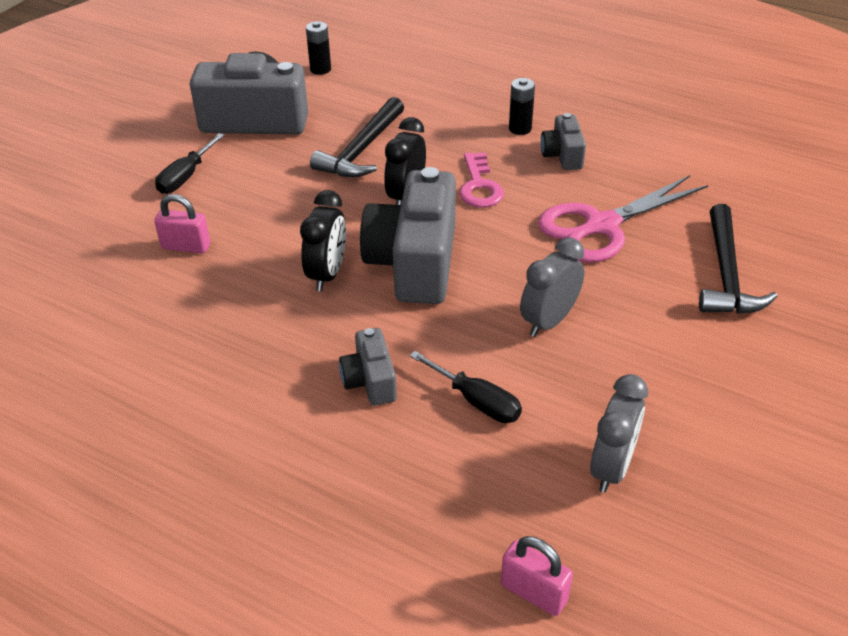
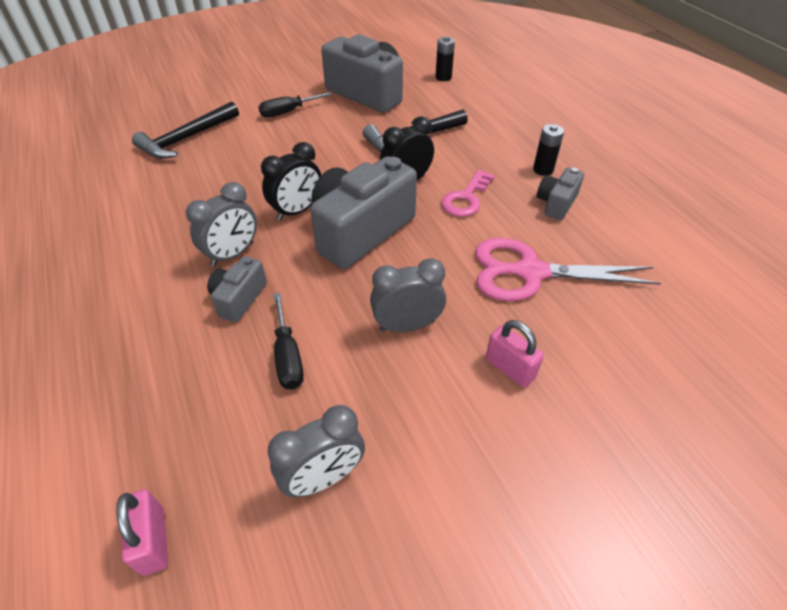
camera: 35 degrees right, 5 degrees up
(186, 246) = (239, 154): pink padlock -> pink padlock (510, 368)
(312, 346) = (232, 254): none -> grey clock
(726, 274) = (602, 370): black hammer -> black hammer (186, 139)

